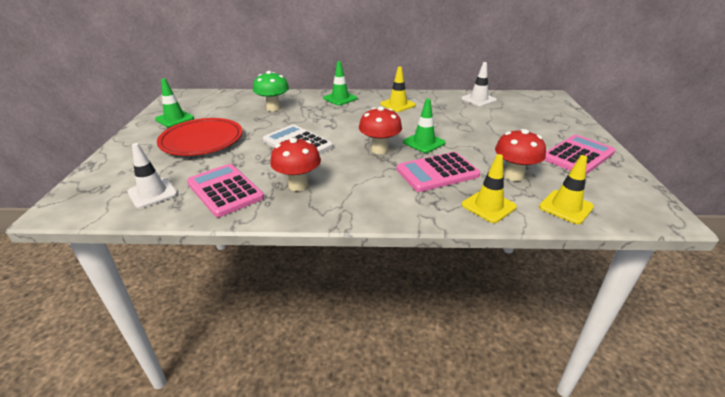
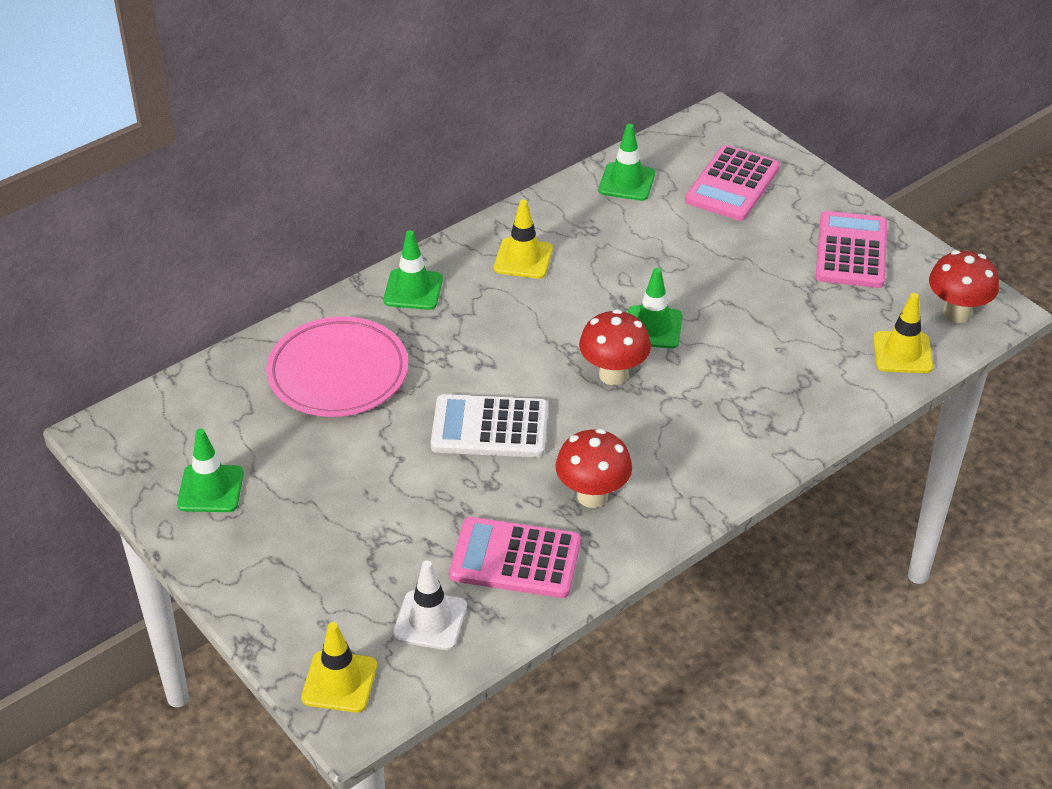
camera: 40 degrees left, 10 degrees up
(202, 141) = (340, 504): red plate -> none
(273, 108) = (338, 373): green mushroom -> pink plate
(437, 172) = (726, 376): pink calculator -> pink calculator (732, 184)
(478, 99) = (626, 182): white traffic cone -> green traffic cone
(488, 206) = (829, 397): yellow traffic cone -> yellow traffic cone (339, 682)
(514, 176) = (813, 331): red mushroom -> red mushroom (957, 313)

